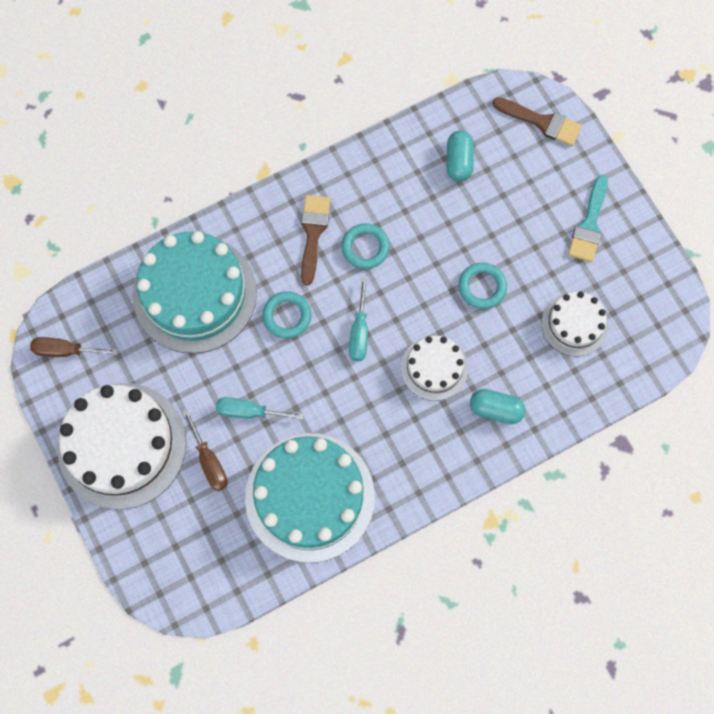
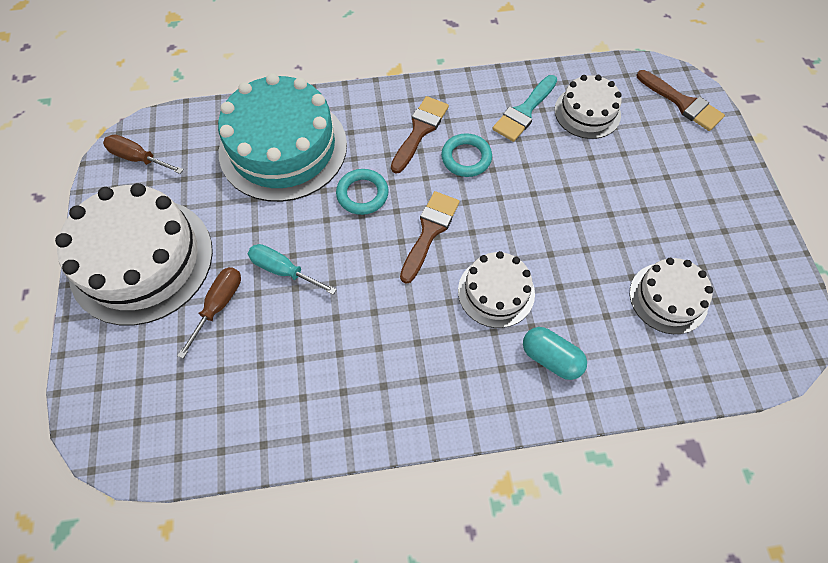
camera: 20 degrees right, 10 degrees down
(209, 461) = (219, 305): brown screwdriver -> brown screwdriver turned 150 degrees counterclockwise
(310, 497) = (306, 380): turquoise cake -> none
(359, 332) = (429, 231): turquoise screwdriver -> brown brush
(459, 161) = (587, 112): turquoise capsule -> white cake
(482, 287) = (575, 229): turquoise ring -> none
(589, 225) = (710, 206): turquoise brush -> turquoise brush (524, 111)

